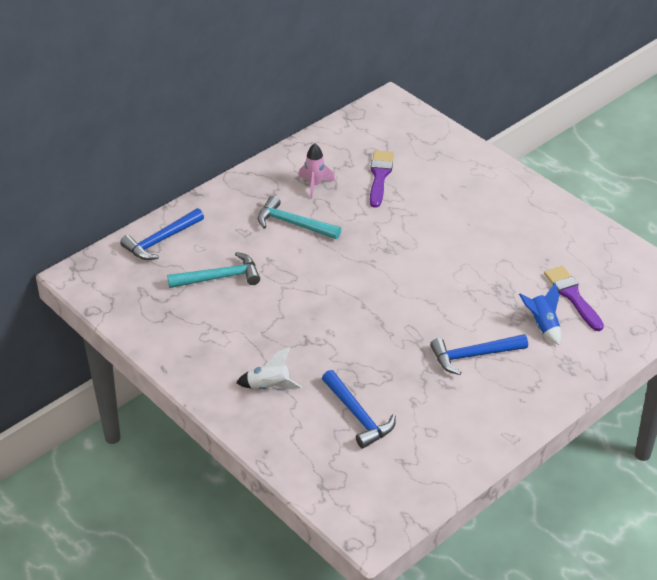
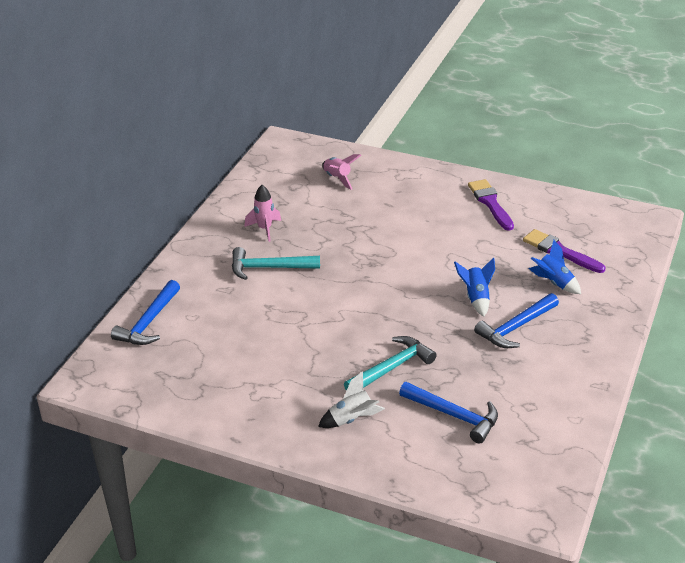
camera: 25 degrees left, 5 degrees down
(219, 277) = (232, 337): turquoise hammer -> turquoise hammer (392, 368)
(380, 176) = (319, 204): purple brush -> purple brush (490, 203)
(414, 155) = (337, 179): none -> pink rocket
(458, 315) = (476, 298): none -> blue rocket

